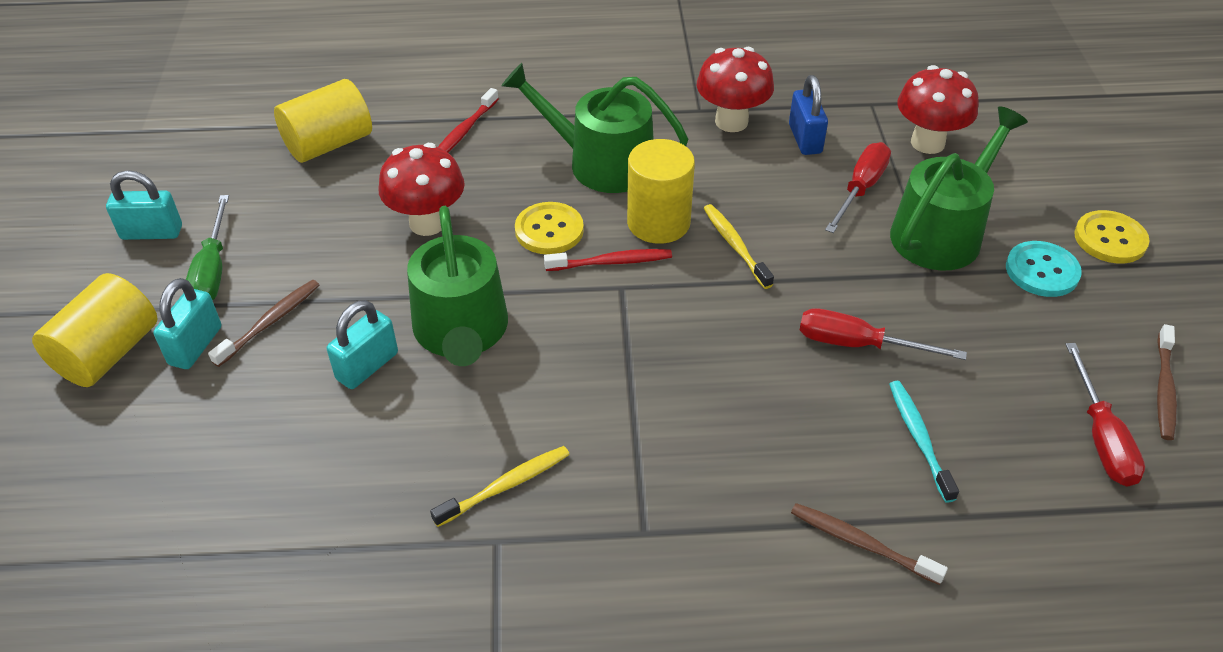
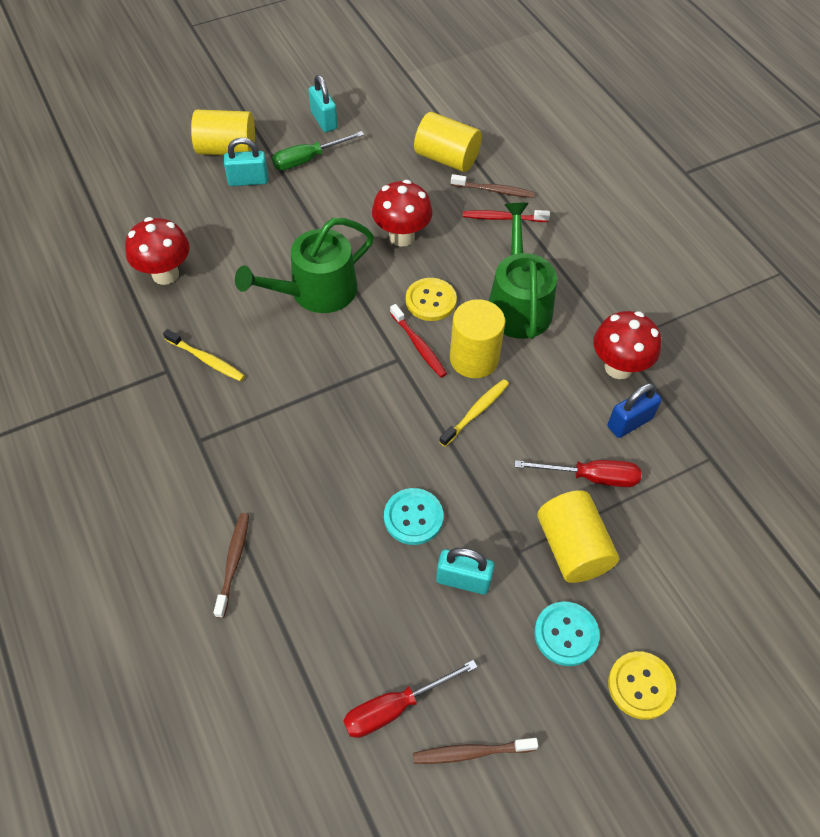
camera: 65 degrees right, 10 degrees up
(270, 322) = (280, 202): brown toothbrush -> brown toothbrush (494, 190)
(367, 366) = (267, 260): turquoise padlock -> turquoise padlock (463, 580)
(858, 344) = (413, 517): red screwdriver -> turquoise button
(919, 438) = (339, 578): turquoise toothbrush -> none
(927, 143) = (684, 513): red mushroom -> red mushroom (165, 274)
(942, 232) = (572, 548): green watering can -> yellow cylinder

